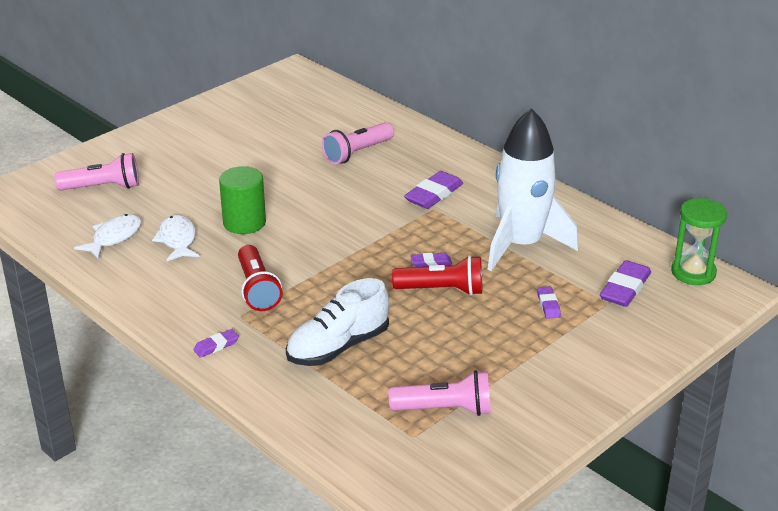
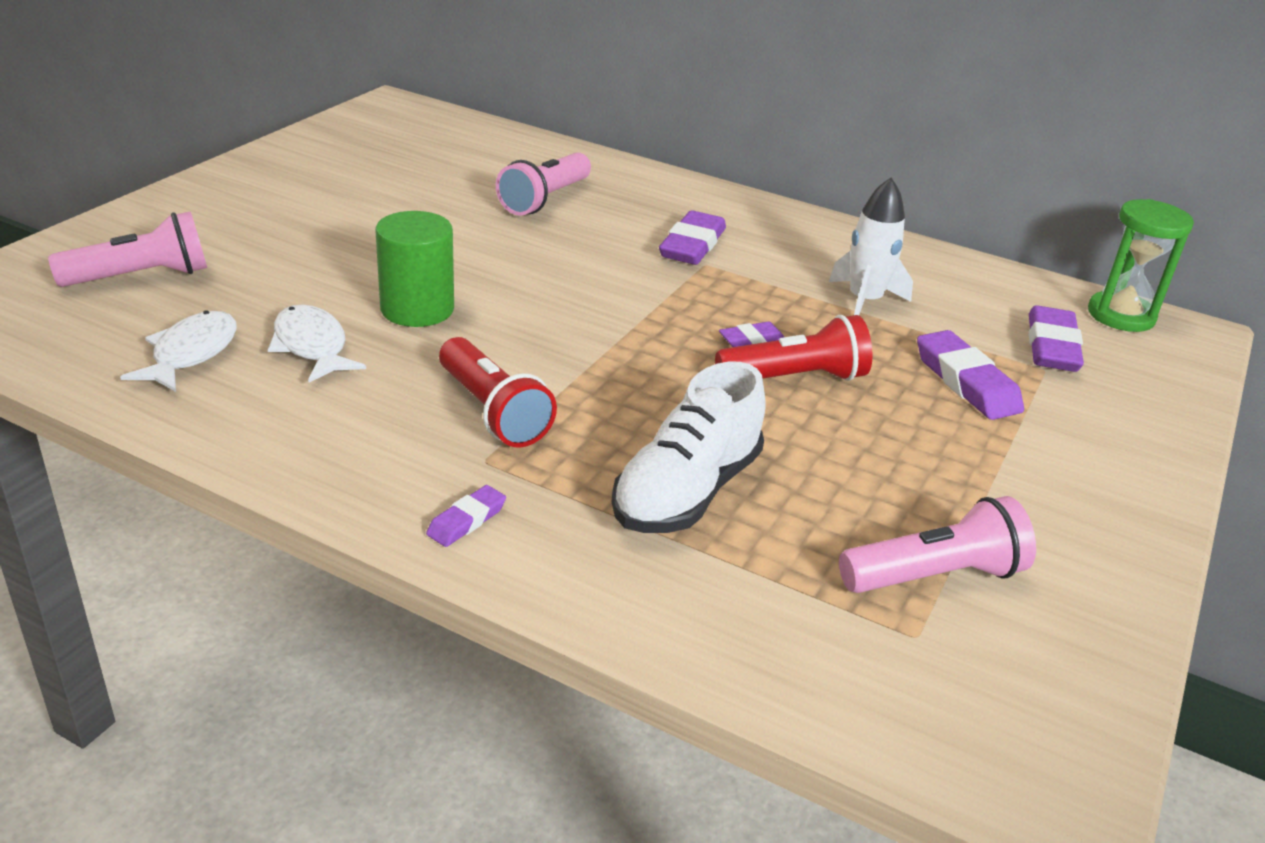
camera: 20 degrees left, 0 degrees up
(522, 244) = (865, 301): white rocket -> white rocket, size x0.55
(548, 305) = (966, 382): purple eraser -> purple eraser, size x1.84

